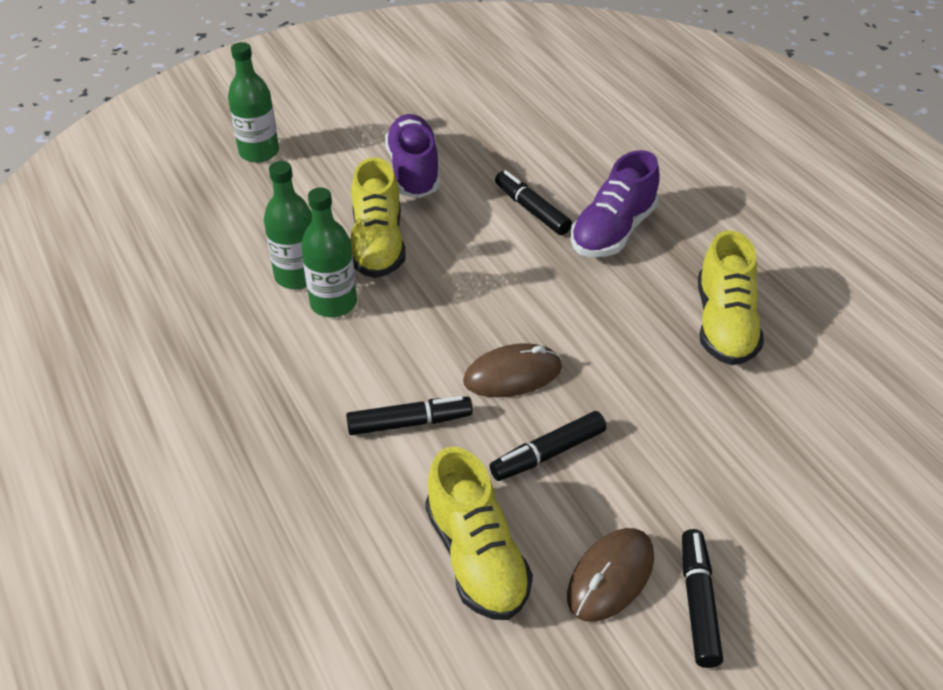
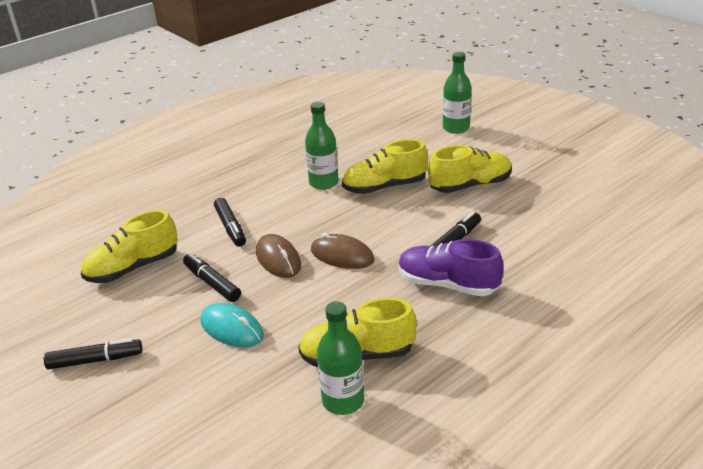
camera: 80 degrees right, 10 degrees down
(297, 276) = (343, 166): green bottle -> green bottle (343, 400)
(413, 171) = (470, 185): purple shoe -> yellow shoe
(610, 577) = (117, 321): brown mouse -> brown mouse (342, 255)
(655, 437) = (232, 328): none -> turquoise mouse

